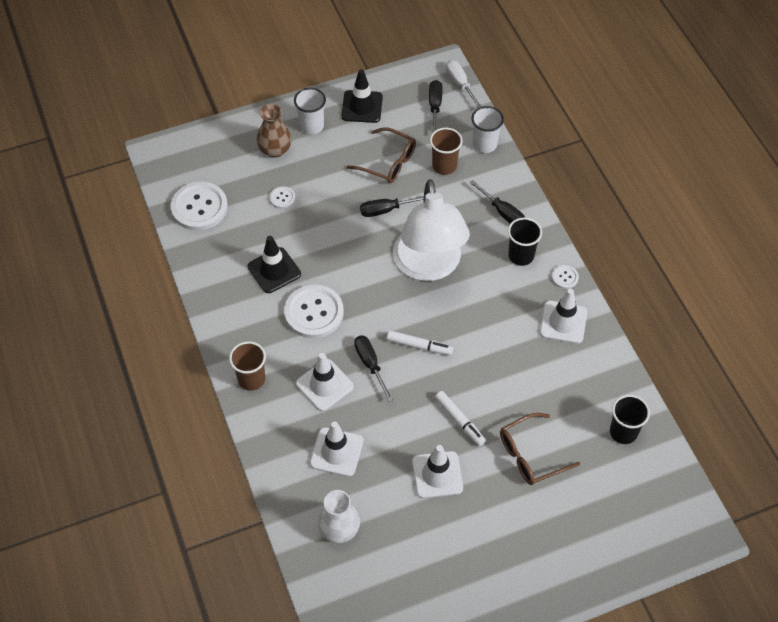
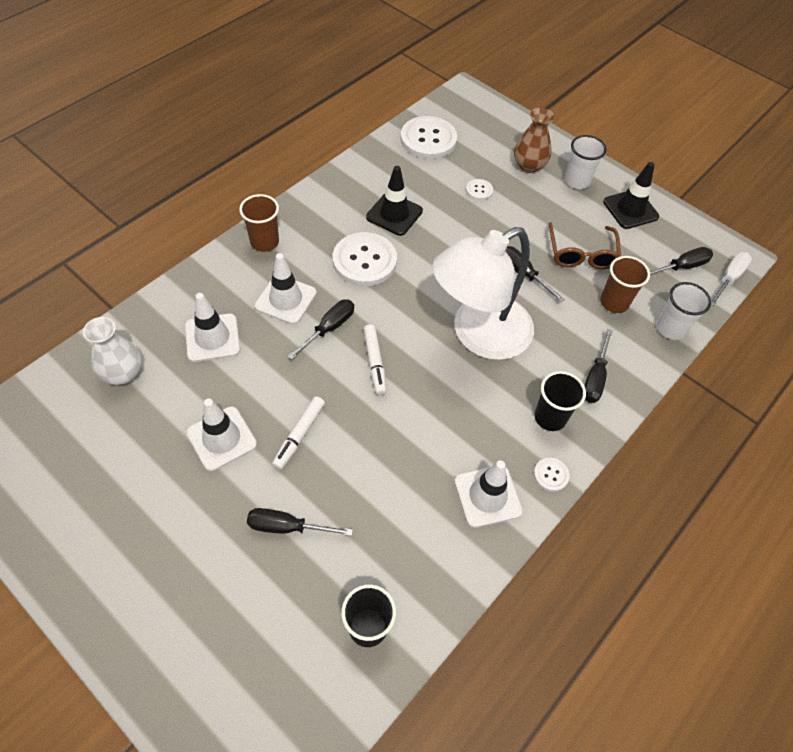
camera: 60 degrees right, 0 degrees up
(531, 455) = (287, 527): brown glasses -> black screwdriver

